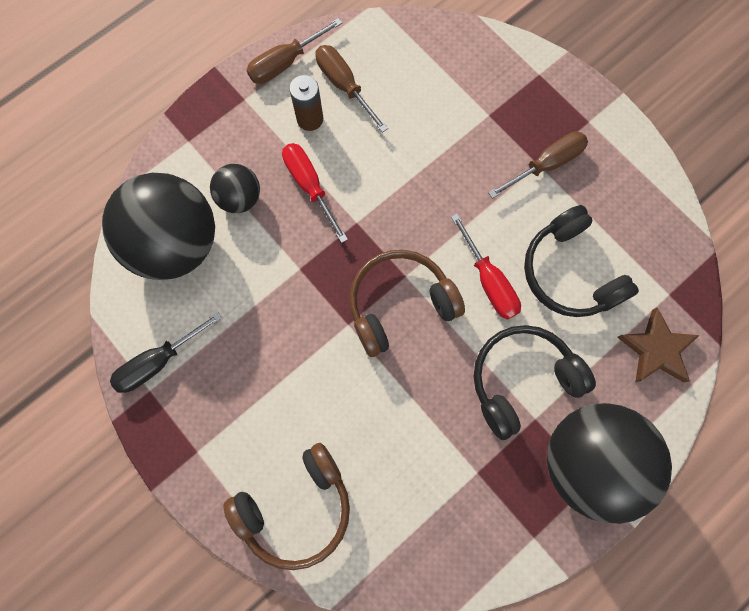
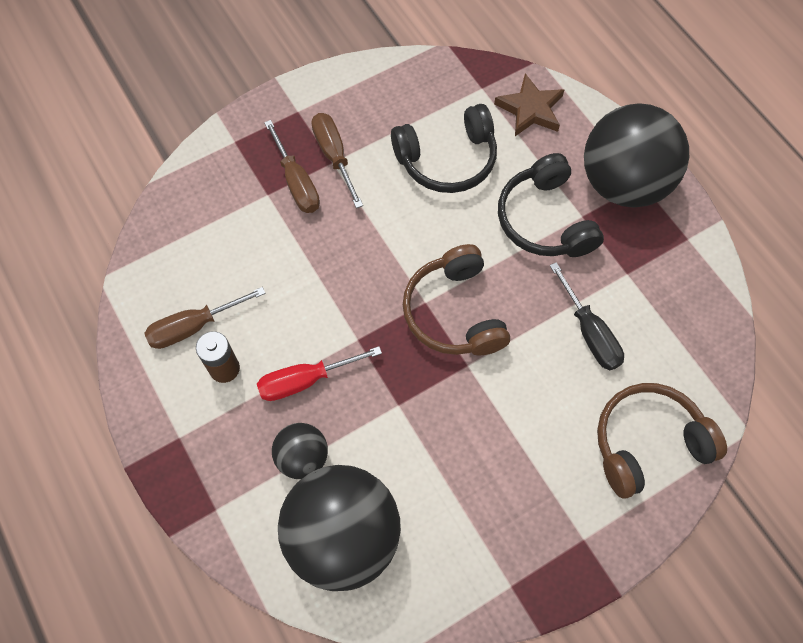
camera: 80 degrees left, 10 degrees down
(158, 362) = (480, 573): black screwdriver -> black screwdriver (590, 333)
(285, 63) = (146, 386): brown screwdriver -> brown screwdriver (297, 183)
(296, 507) = (648, 443): brown headphones -> brown headphones turned 90 degrees counterclockwise
(489, 282) = (445, 228): red screwdriver -> none

